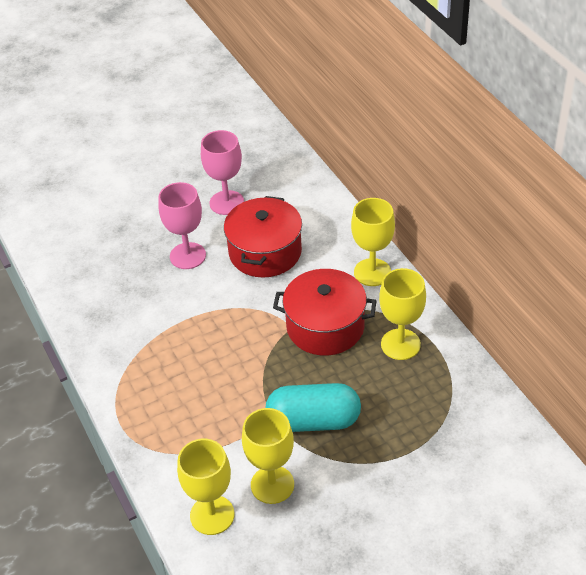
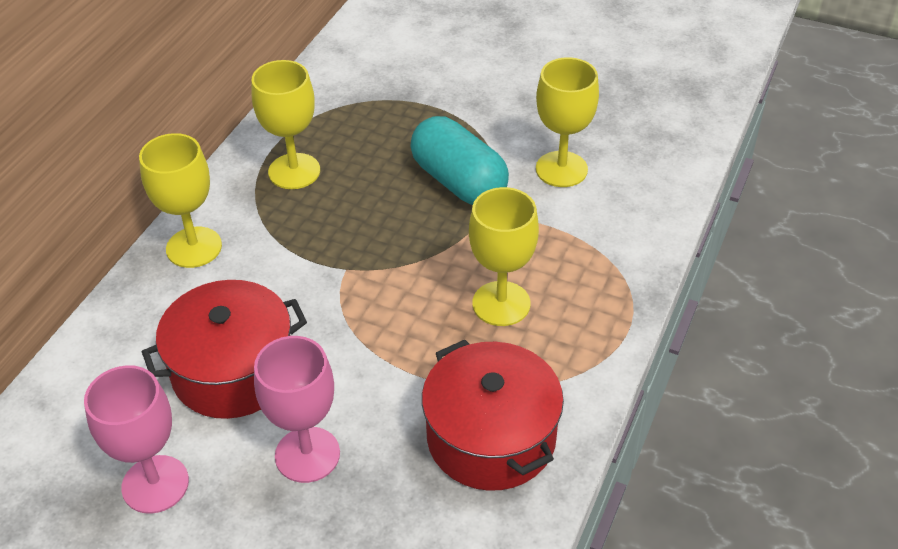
camera: 130 degrees left, 0 degrees up
(212, 515) = (639, 189): yellow goblet -> yellow goblet (501, 303)
(325, 326) = (320, 241): red pot -> red pot (491, 437)

